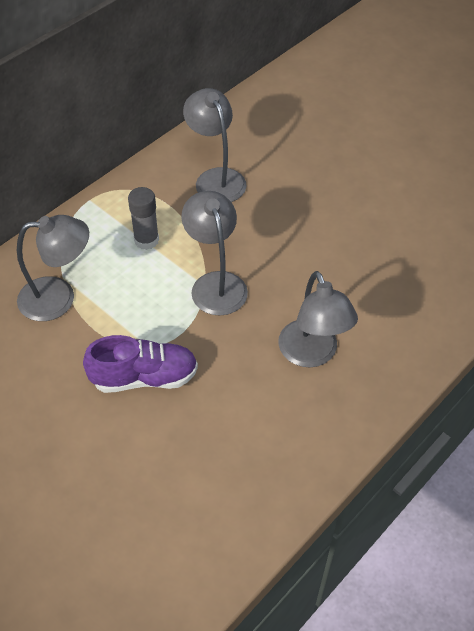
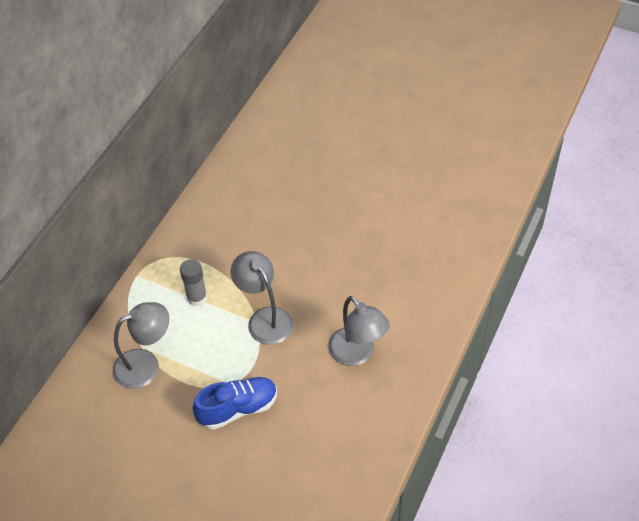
camera: 15 degrees left, 0 degrees up
(144, 377) = (238, 409): purple shoe -> blue shoe
(216, 178) = (233, 229): grey lamp -> none

